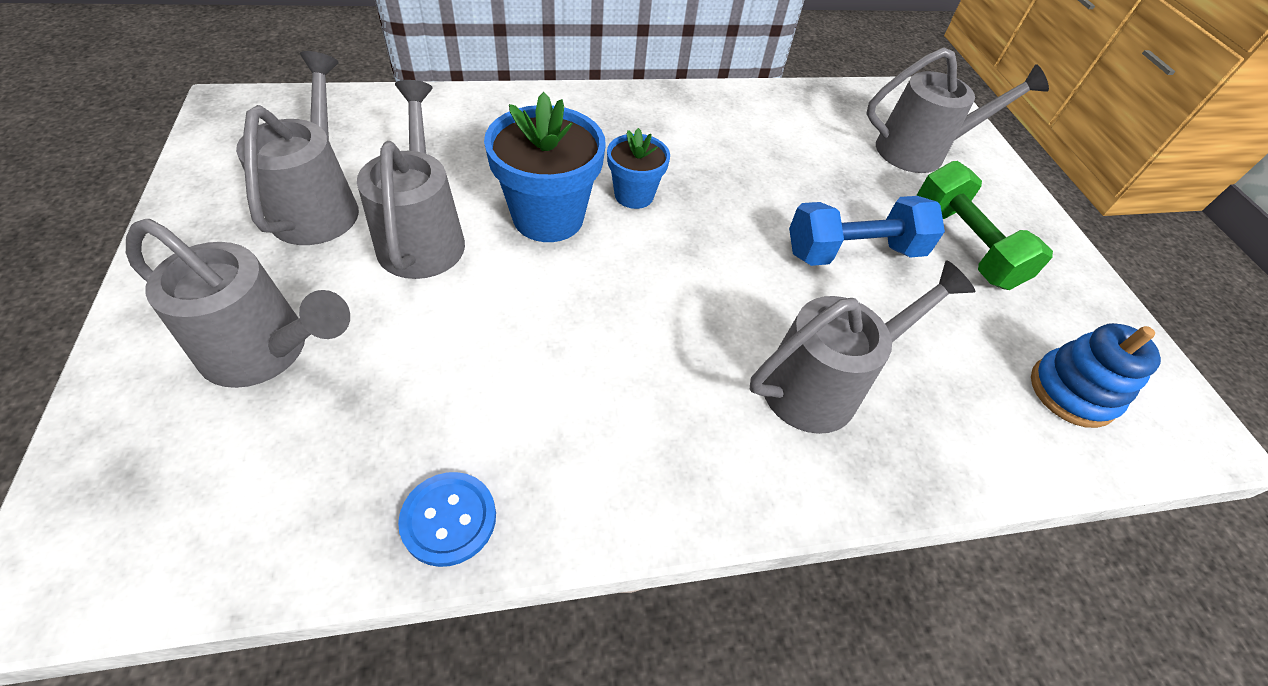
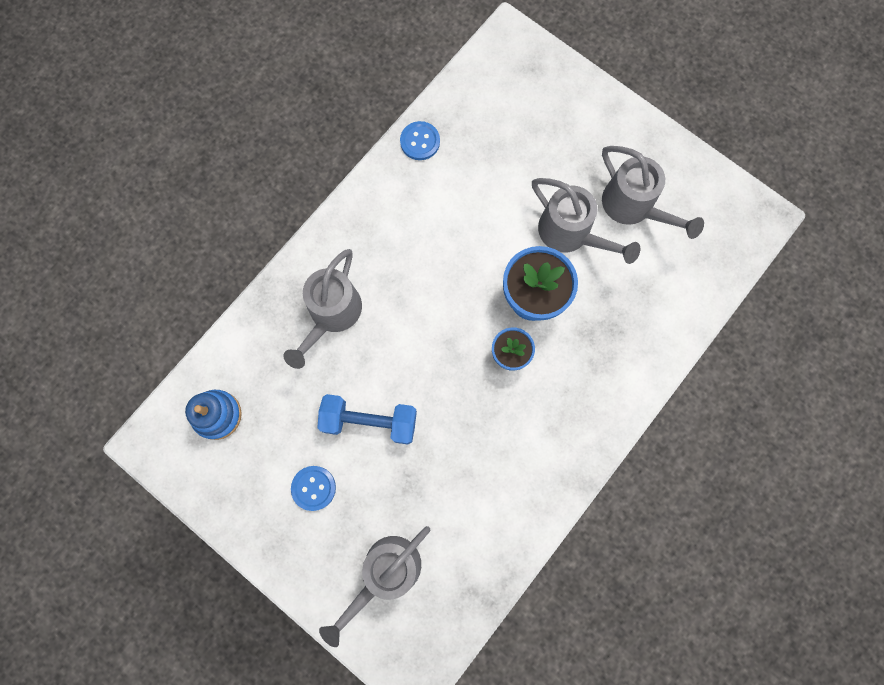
camera: 145 degrees right, 25 degrees up
(267, 351) = (552, 135): grey watering can -> none
(853, 252) = (369, 421): blue dumbbell -> blue dumbbell turned 60 degrees clockwise
(964, 246) = (313, 488): green dumbbell -> blue button

